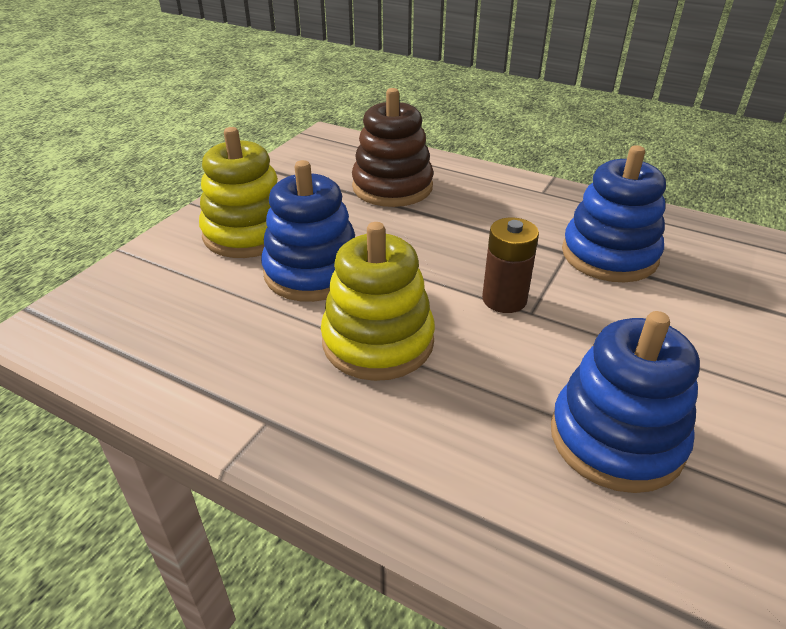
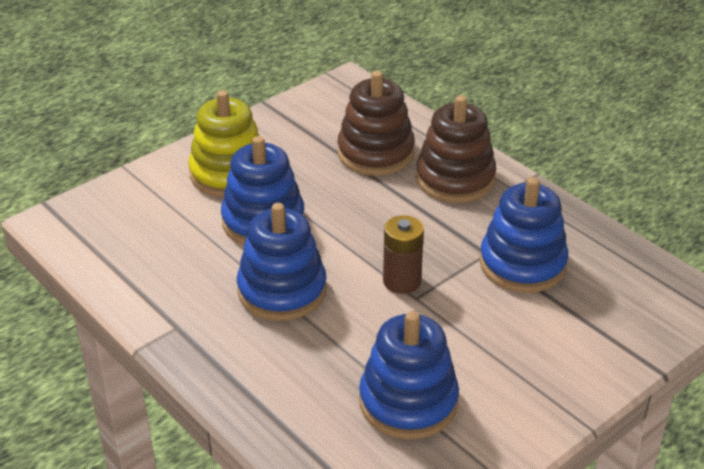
camera: 20 degrees right, 0 degrees up
(378, 342) = (282, 291): yellow stacking toy -> blue stacking toy
(484, 194) = (455, 179): none -> brown stacking toy

